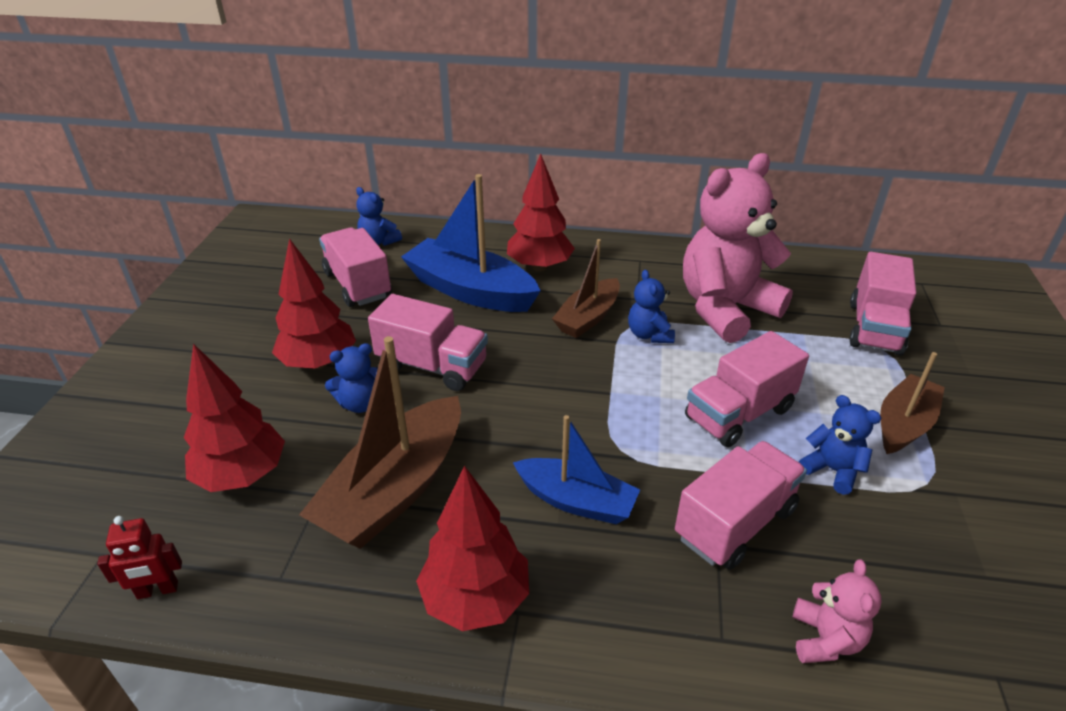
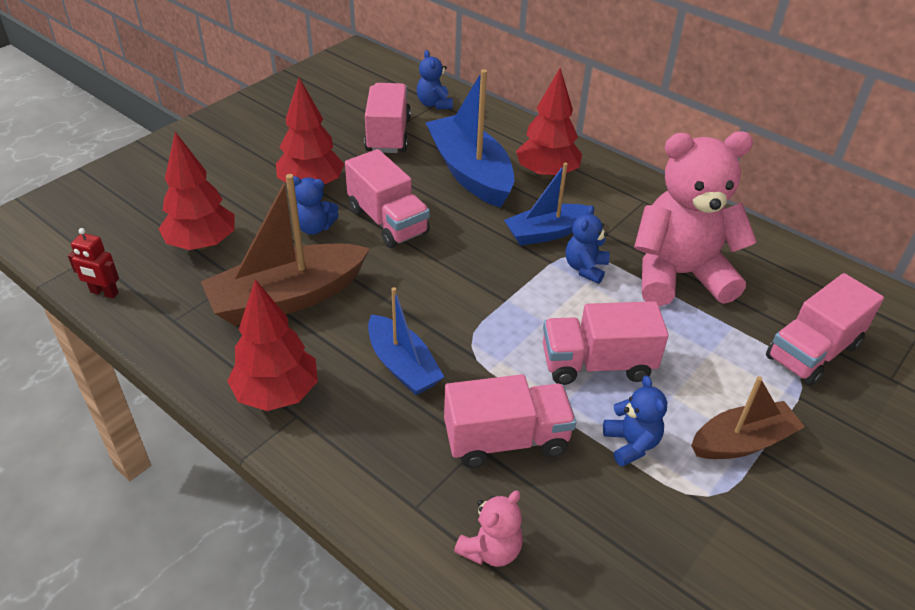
camera: 30 degrees right, 5 degrees up
(588, 317) = (546, 233): brown boat -> blue boat

